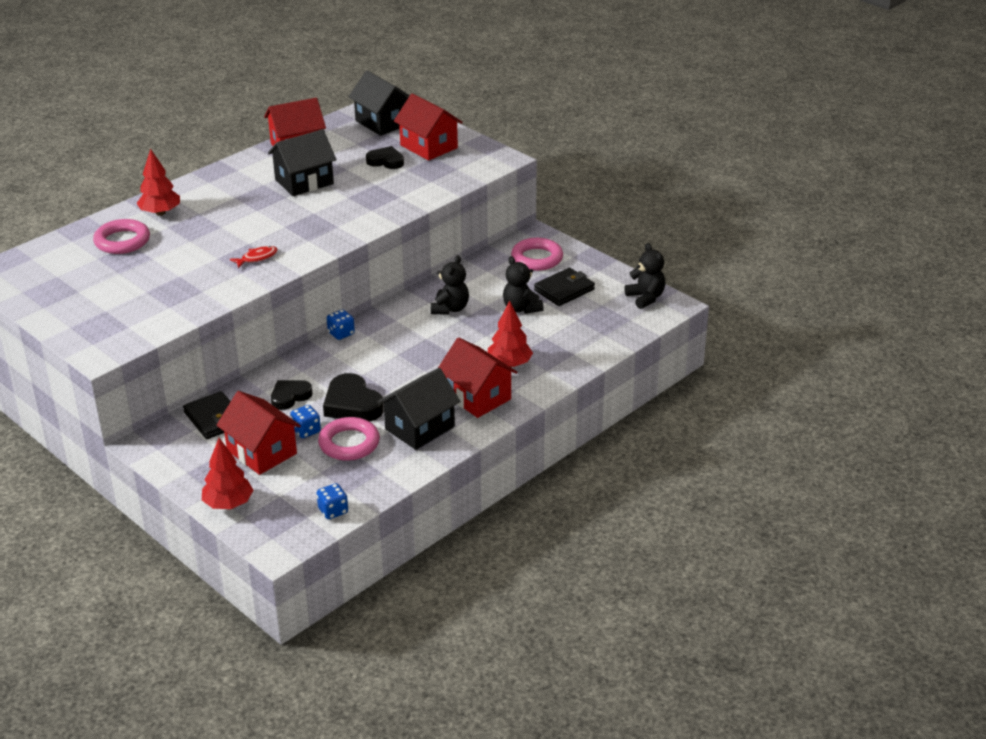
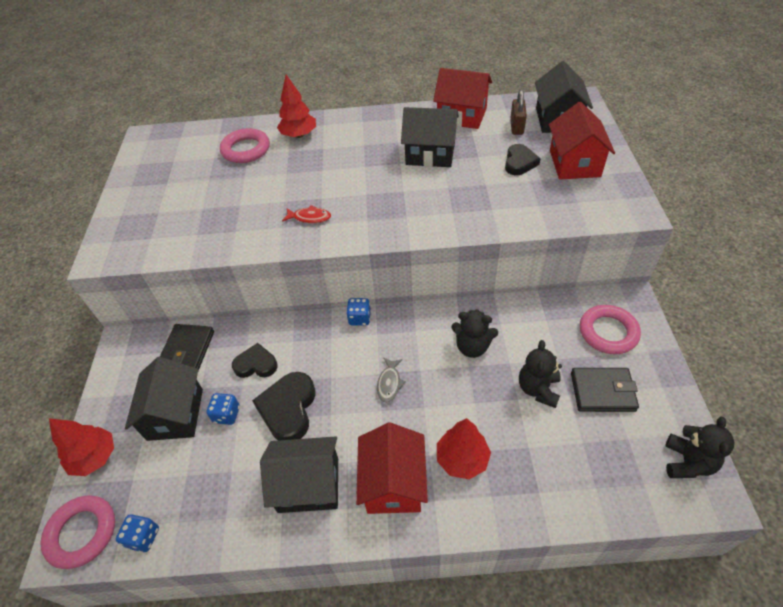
camera: 45 degrees right, 15 degrees up
(261, 452) = (175, 414): red house -> black house
(349, 443) = (239, 457): pink ring -> pink ring (82, 533)
(354, 139) = (516, 127): none -> brown padlock
(386, 161) = (519, 162): black heart -> black heart turned 45 degrees clockwise
(412, 355) = (389, 383): none -> grey fish
(450, 309) = (472, 347): black teddy bear -> black teddy bear turned 45 degrees clockwise

